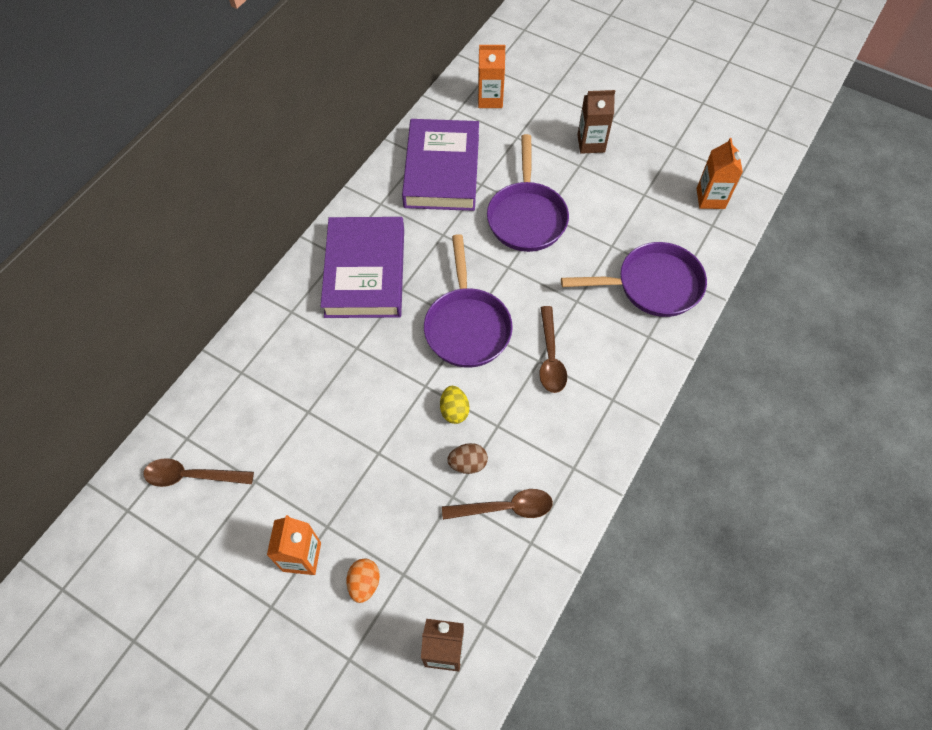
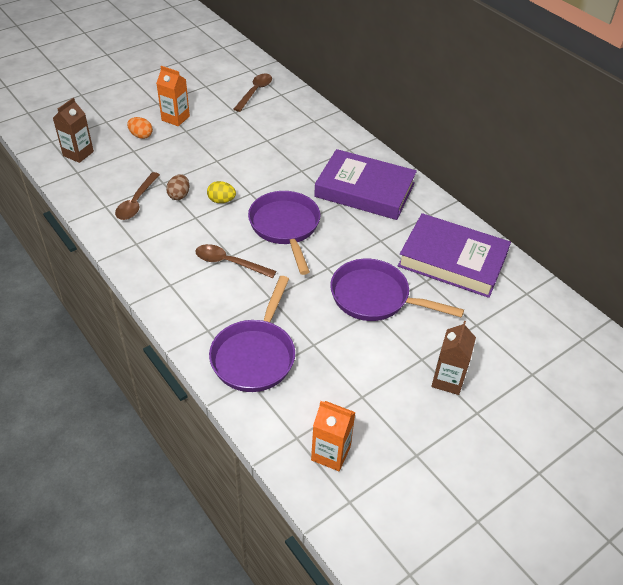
camera: 110 degrees right, 15 degrees down
(467, 326) = (285, 227): purple pan -> purple pan turned 60 degrees clockwise
(490, 99) = (536, 322): orange carton -> none

